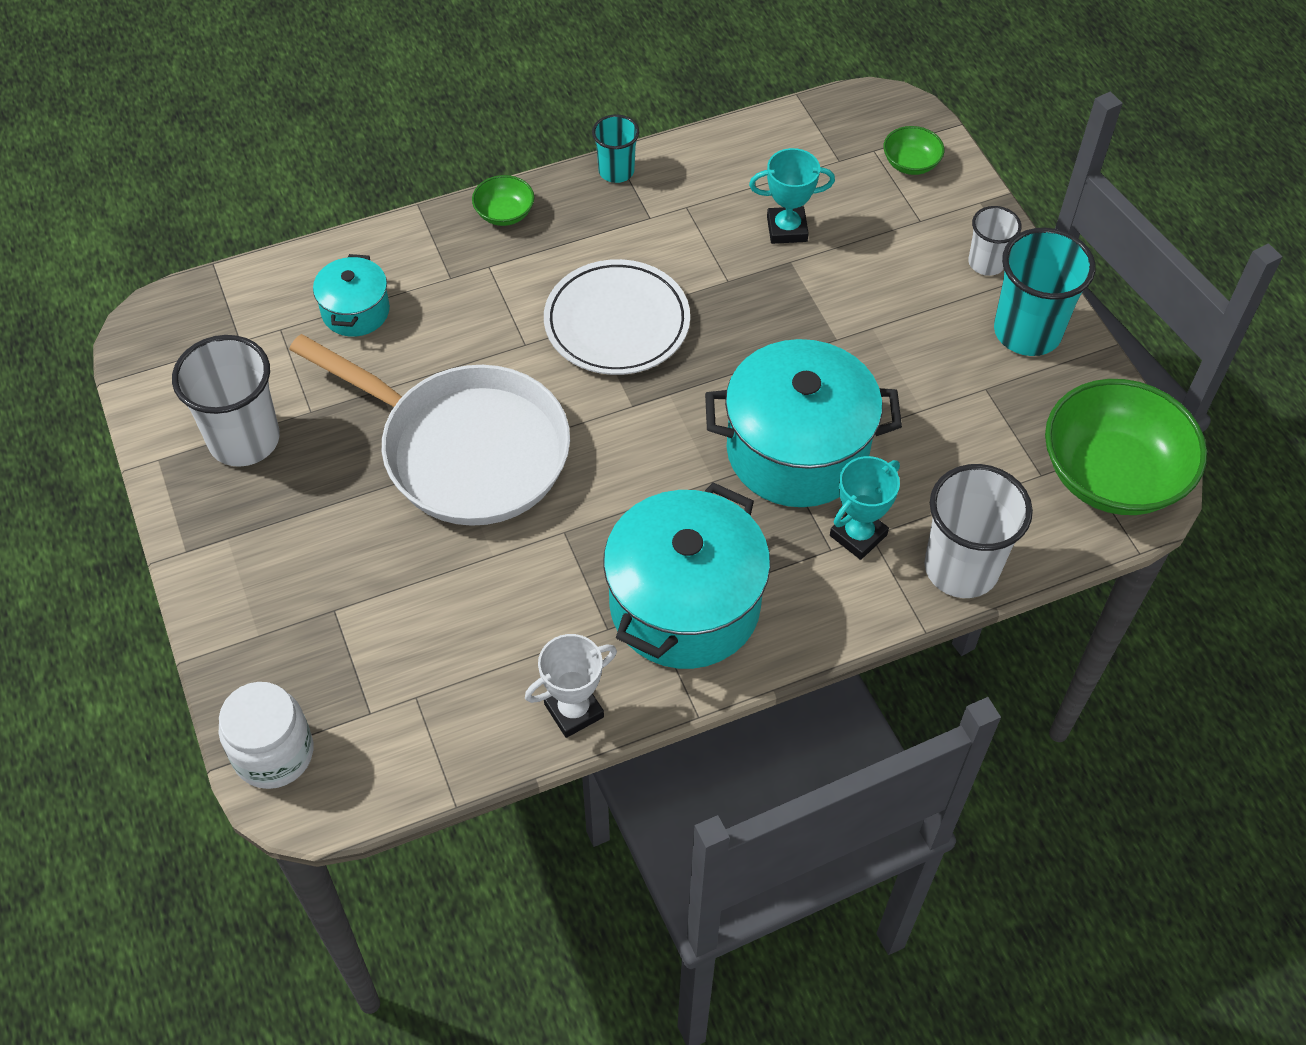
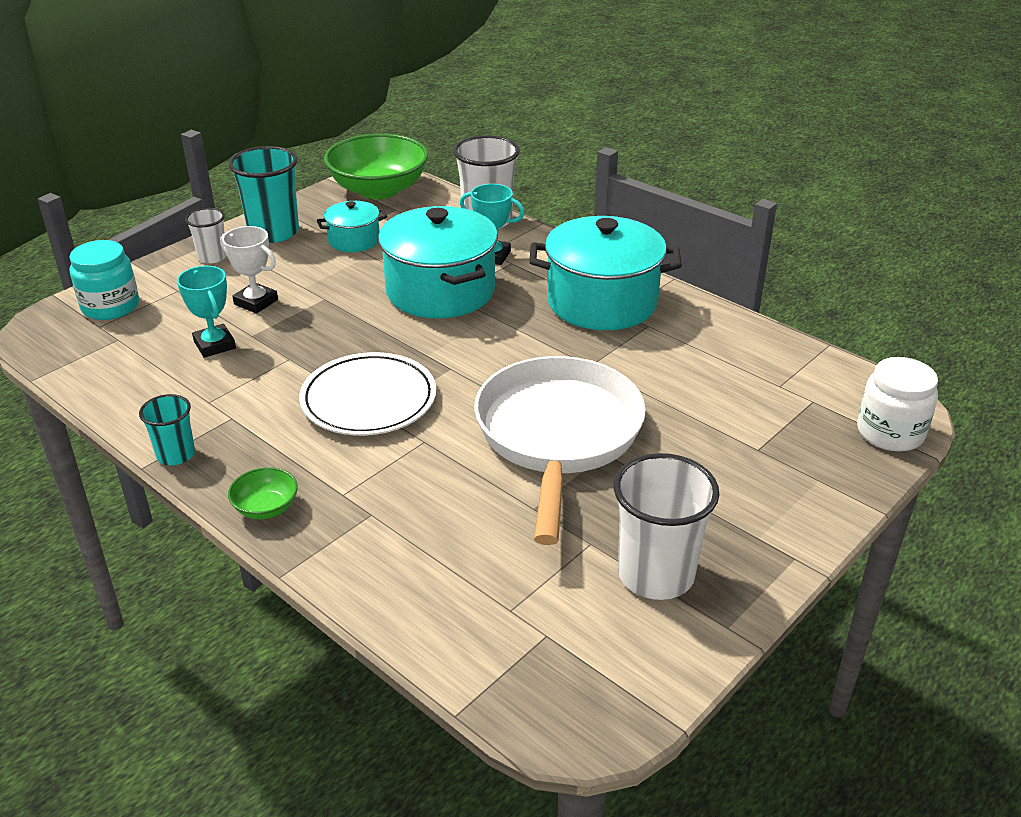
camera: 115 degrees left, 20 degrees down
(355, 311) = (452, 563): turquoise pot -> turquoise pot (354, 240)
(574, 710) = (718, 321): white trophy -> white trophy (256, 302)
(910, 163) = (110, 306): green bowl -> turquoise jar

